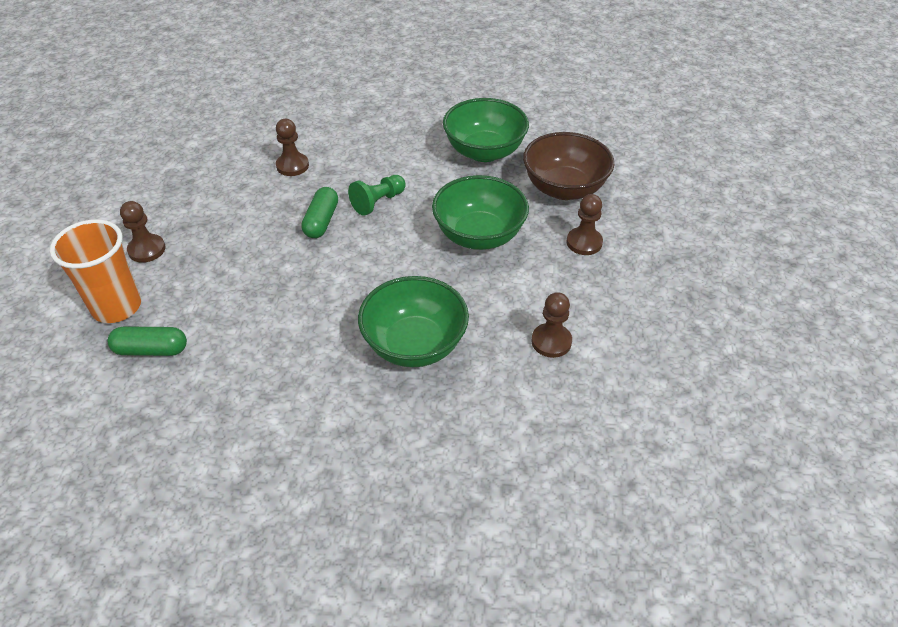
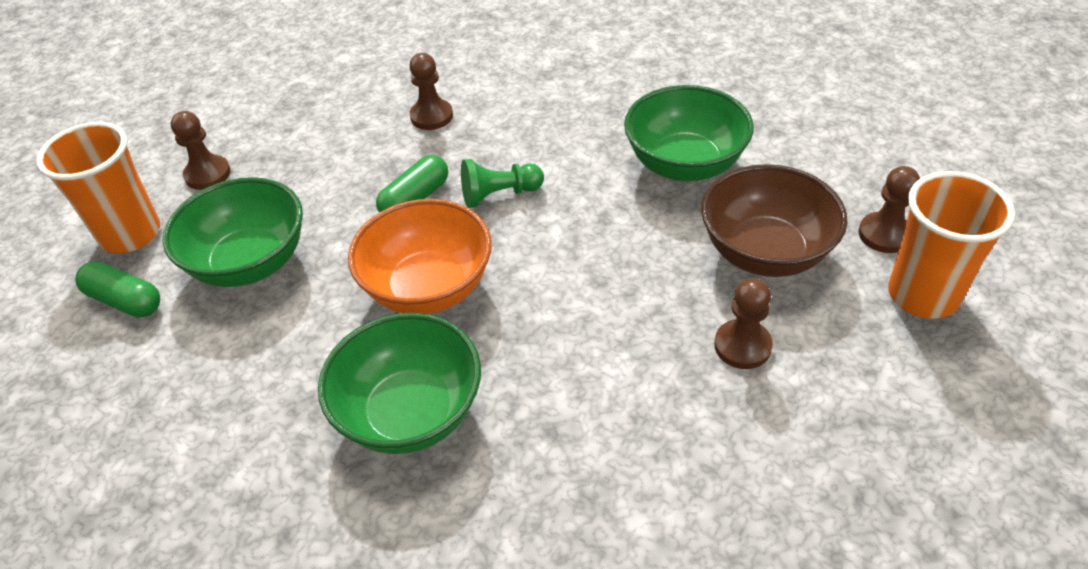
camera: 30 degrees right, 0 degrees up
(372, 271) = (428, 287): none -> orange bowl
(479, 235) = (598, 284): green bowl -> green bowl (250, 263)
(551, 341) = (594, 484): brown pawn -> brown pawn (884, 234)
(661, 186) = (922, 295): none -> orange cup

